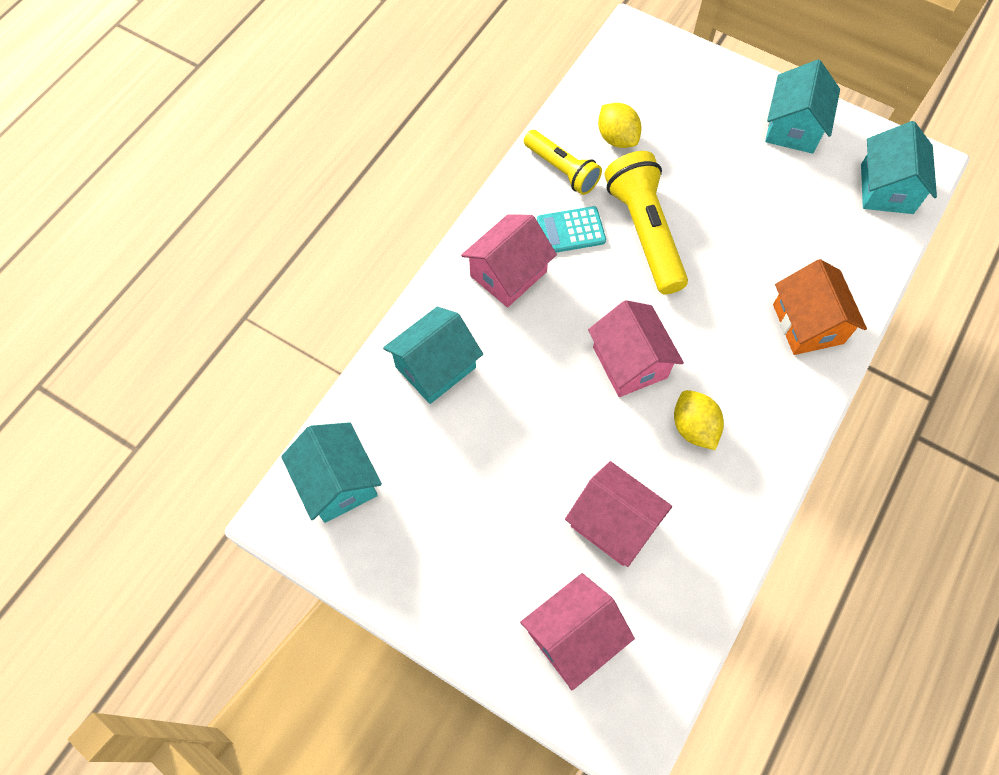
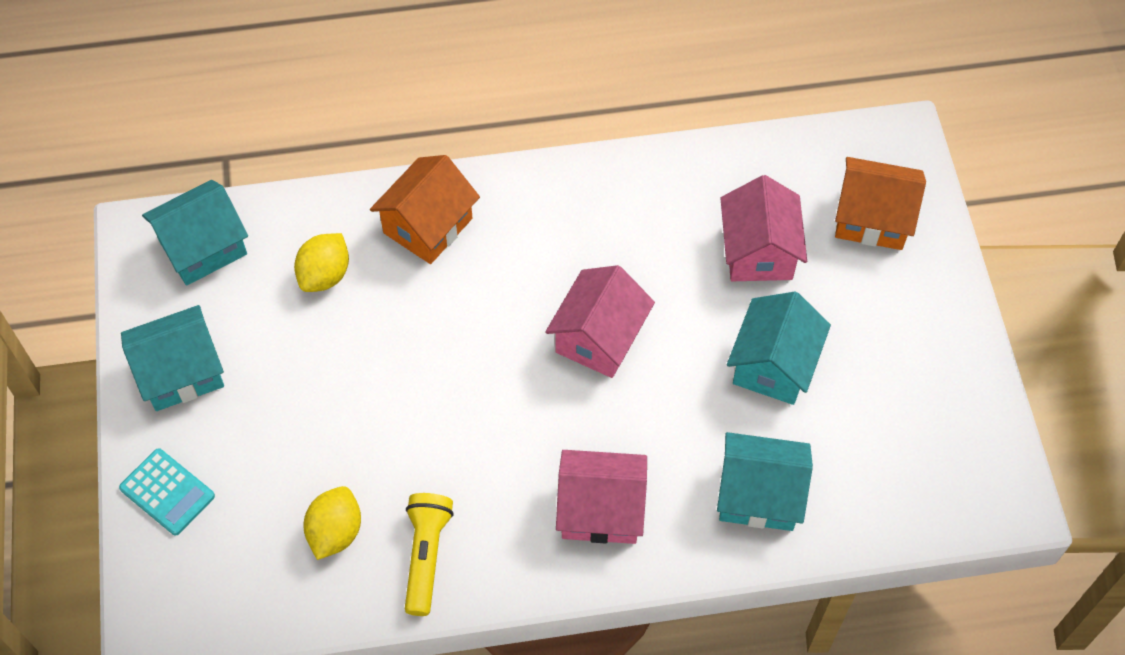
camera: 130 degrees left, 5 degrees down
(338, 482) = (939, 485): turquoise house -> turquoise house (773, 365)
(571, 231) = (497, 490): turquoise calculator -> turquoise calculator (167, 492)
(573, 636) = (872, 218): pink house -> orange house
(644, 232) = (440, 421): yellow flashlight -> none
(693, 427) = (616, 249): yellow lemon -> yellow lemon (325, 275)

